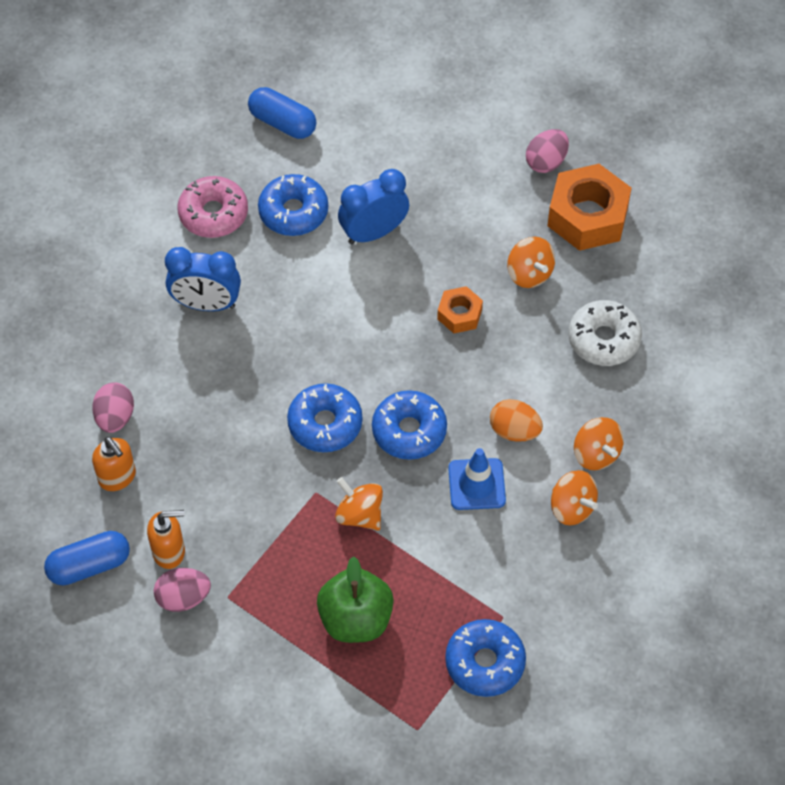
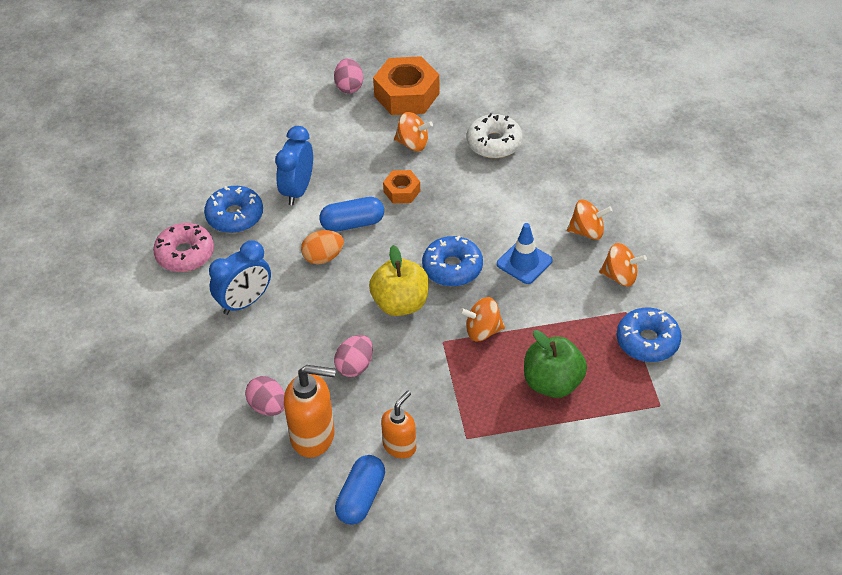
camera: 45 degrees left, 10 degrees down
(117, 477) = (313, 436): orange soap dispenser -> orange soap dispenser, size x1.57
(183, 598) = (442, 462): pink egg -> pink egg (355, 366)
(282, 123) = (166, 178): blue capsule -> blue capsule (352, 223)
(325, 424) = (400, 303): blue donut -> yellow apple
(514, 431) = (508, 221): orange egg -> orange egg (323, 257)
(596, 454) = (564, 197): orange spinning top -> orange spinning top (620, 276)

